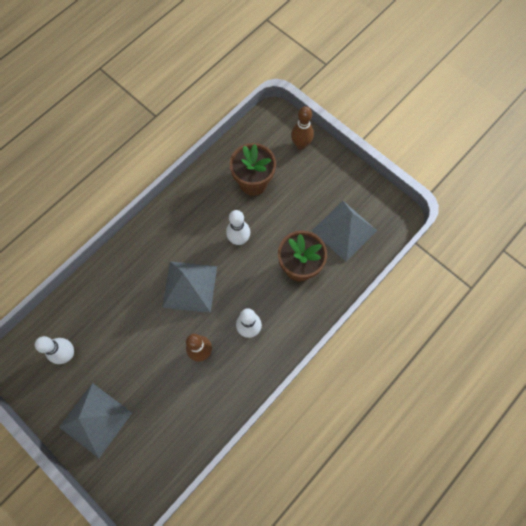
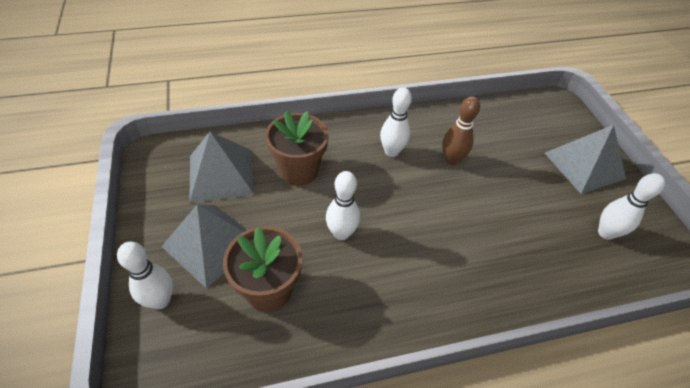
camera: 150 degrees left, 20 degrees down
(190, 286) = (431, 219): grey pyramid -> grey pyramid (211, 244)
(301, 144) = (160, 300): brown bowling pin -> white bowling pin

